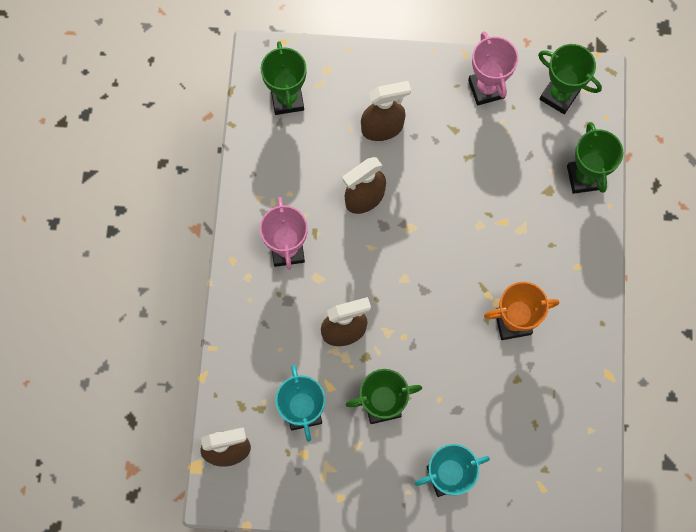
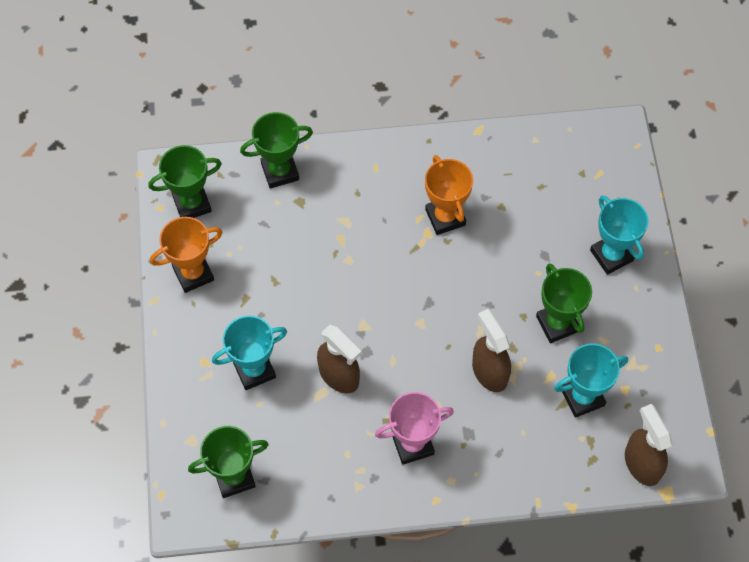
camera: 100 degrees left, 10 degrees down
(382, 128) = (254, 370): brown spray bottle -> turquoise trophy
(486, 89) = (193, 274): pink trophy -> orange trophy
(559, 96) = (192, 204): green trophy -> green trophy turned 45 degrees clockwise

